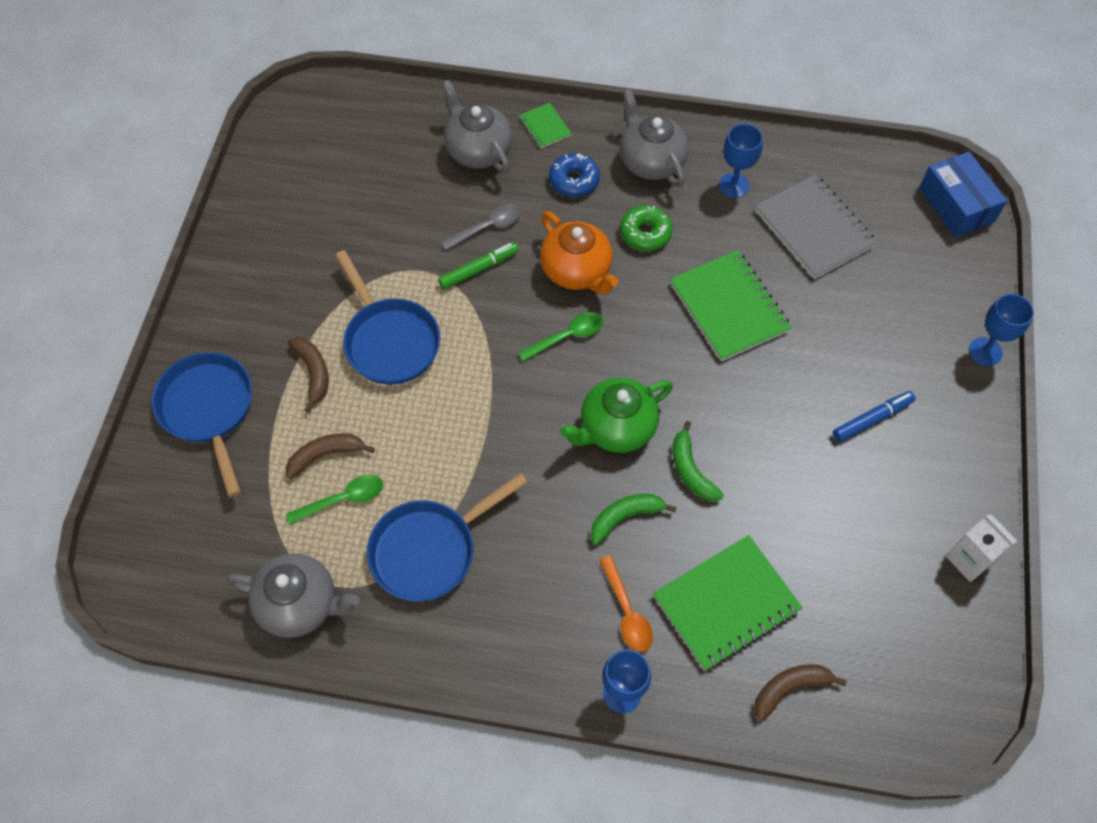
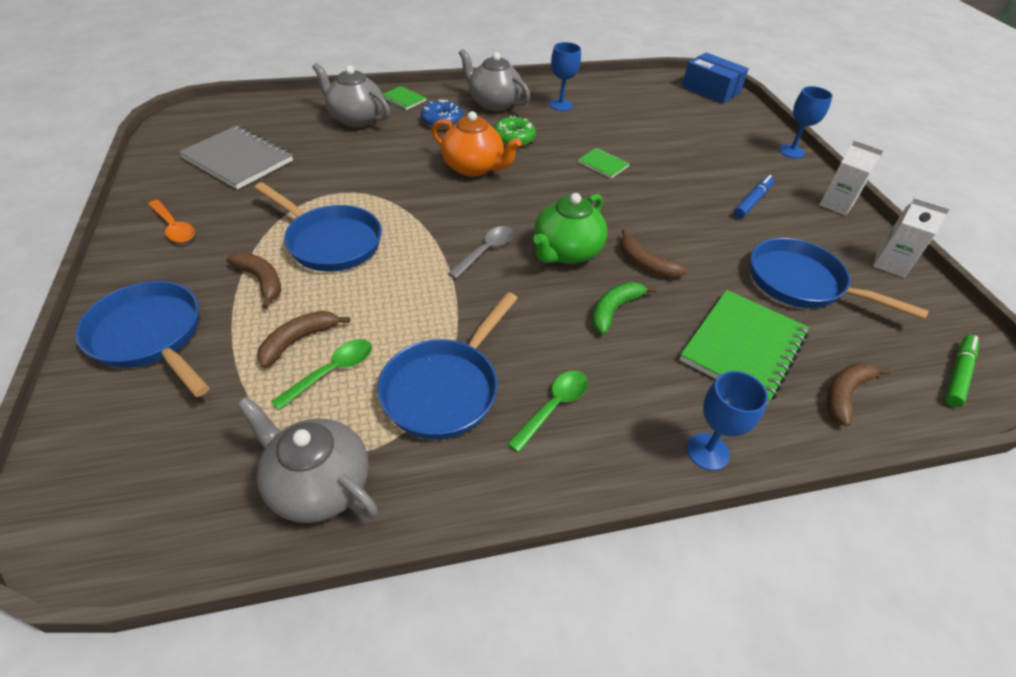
camera: 25 degrees left, 15 degrees down
(300, 604) = (318, 485): grey teapot -> grey teapot turned 135 degrees counterclockwise
(479, 269) = (391, 182): green marker -> green marker (958, 374)
(488, 227) = (386, 157): grey spoon -> grey spoon (486, 251)
(567, 336) = (489, 206): green spoon -> green spoon (553, 407)
(627, 611) = (664, 380): orange spoon -> orange spoon (174, 227)
(691, 470) = (645, 264): green banana -> brown banana
(729, 307) = (603, 164): green notebook -> green notebook, size x0.49
(814, 229) = (631, 115): grey notebook -> grey notebook (238, 160)
(844, 550) = (801, 283): none -> blue pan
(975, 455) = (836, 204): none -> white carton

